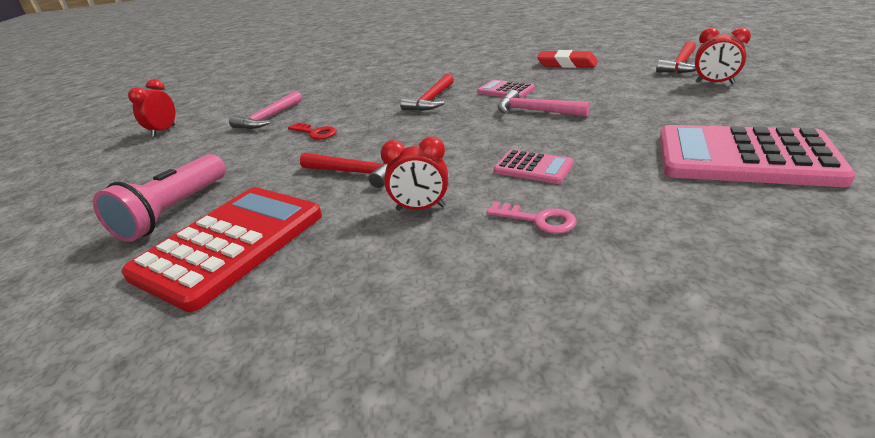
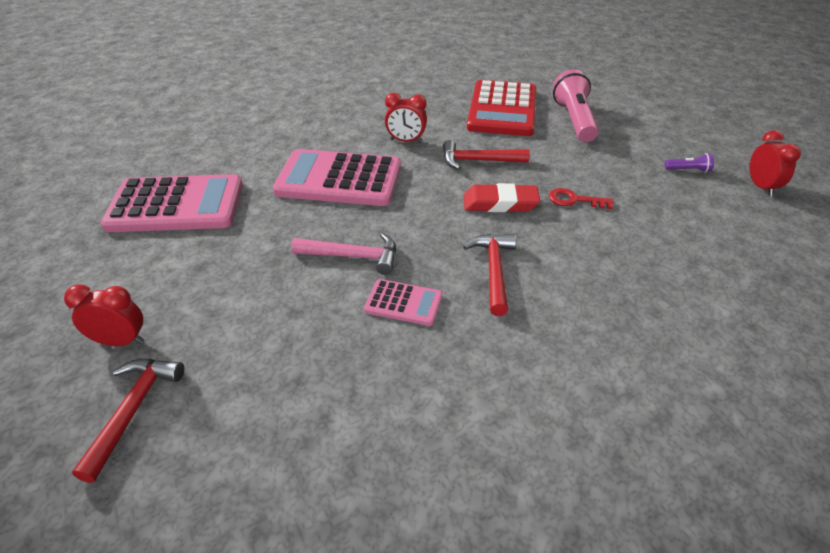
camera: 155 degrees right, 10 degrees up
(184, 146) = (688, 170): none -> purple flashlight
(268, 118) = (669, 218): pink hammer -> none
(420, 208) = (406, 141): red clock -> red clock turned 150 degrees counterclockwise
(533, 168) = (339, 179): pink calculator -> pink calculator, size x2.08
(538, 220) = (328, 142): pink key -> none
(567, 64) = (324, 411): red eraser -> red eraser (500, 203)

